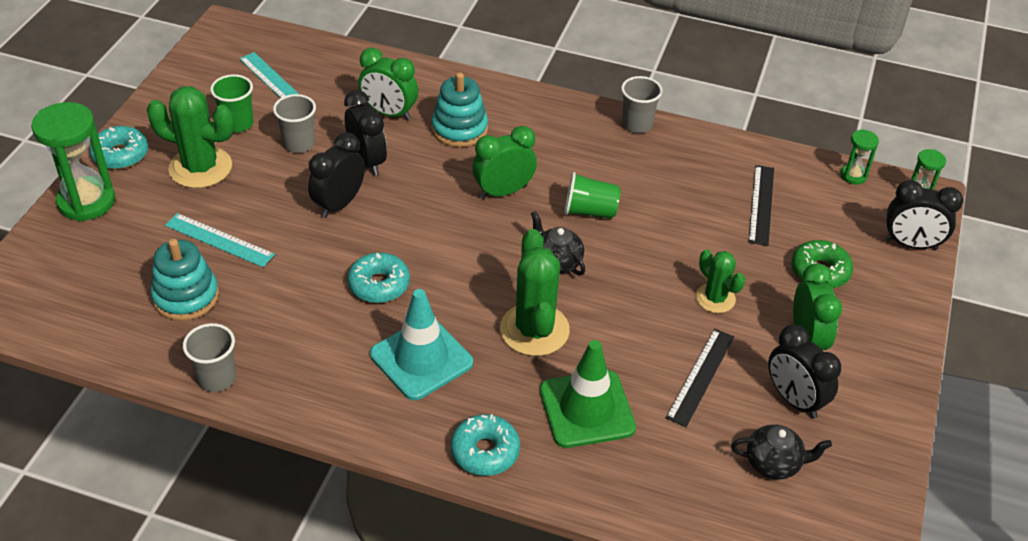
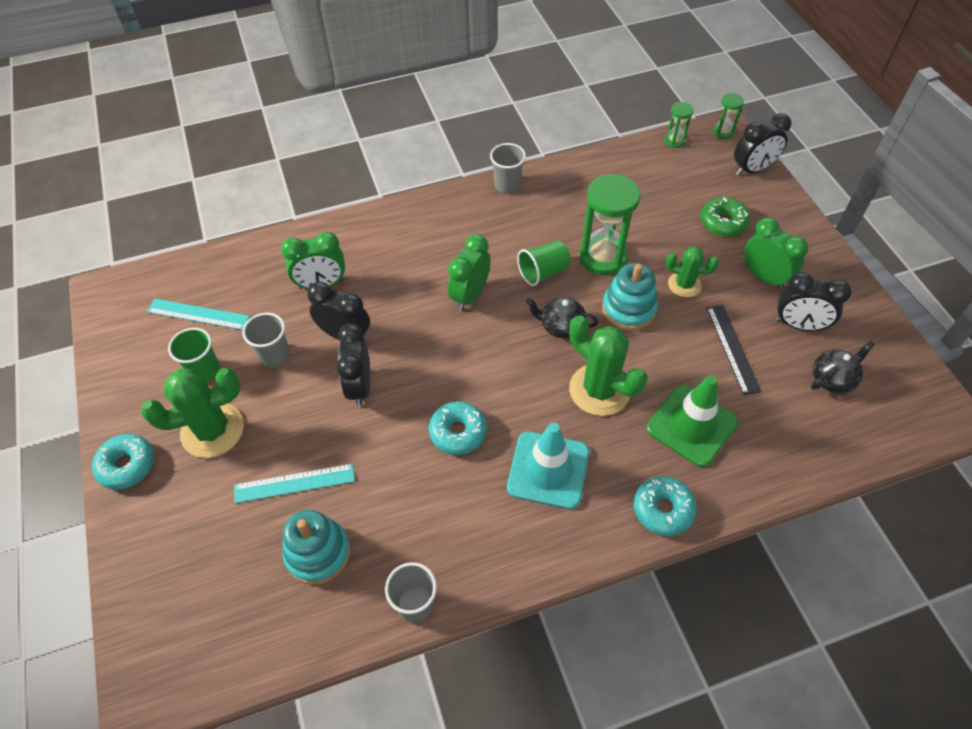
camera: 35 degrees left, 10 degrees up
(86, 202) = (140, 530): green hourglass -> green hourglass (603, 257)
(459, 129) = (388, 265): turquoise stacking toy -> turquoise stacking toy (628, 309)
(761, 204) = (643, 196): black ruler -> none

